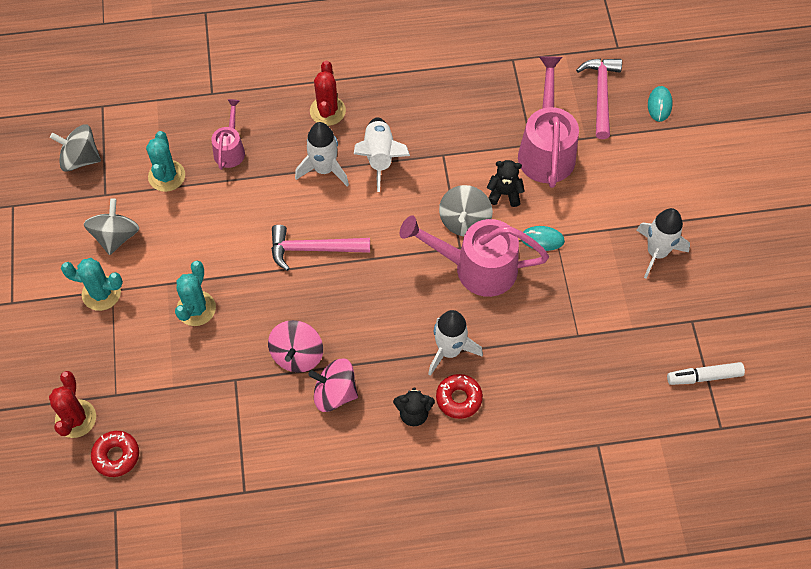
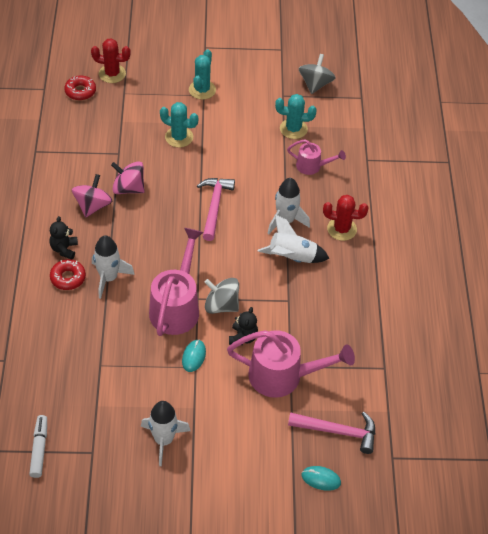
camera: 95 degrees right, 10 degrees down
(116, 236) = (246, 99): grey spinning top -> none

